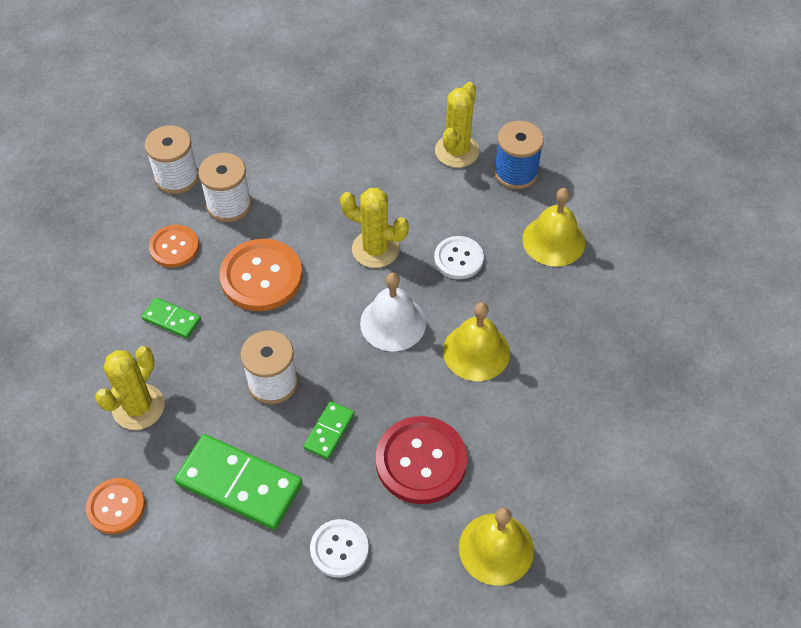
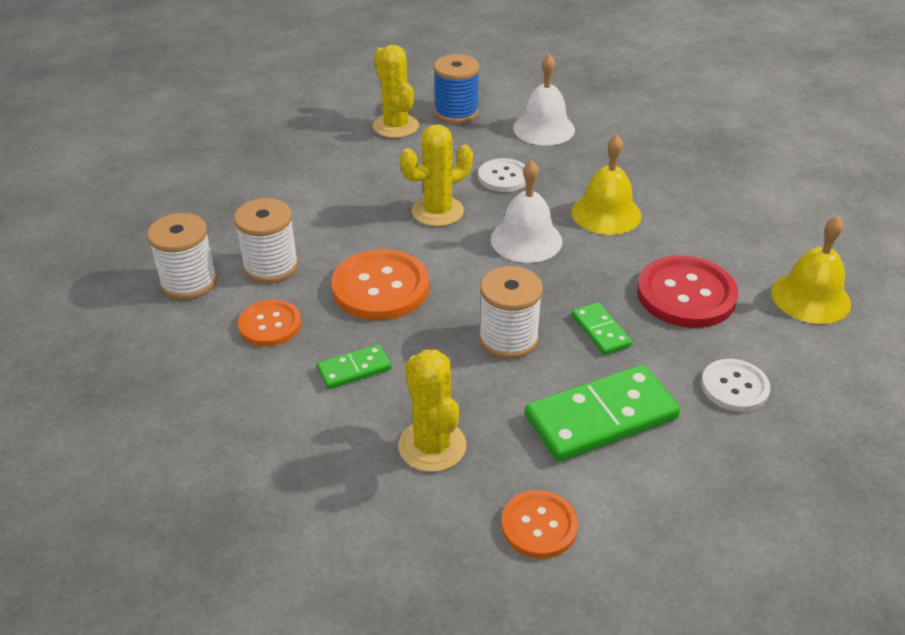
camera: 50 degrees left, 15 degrees down
(553, 240) = (544, 128): yellow bell -> white bell

